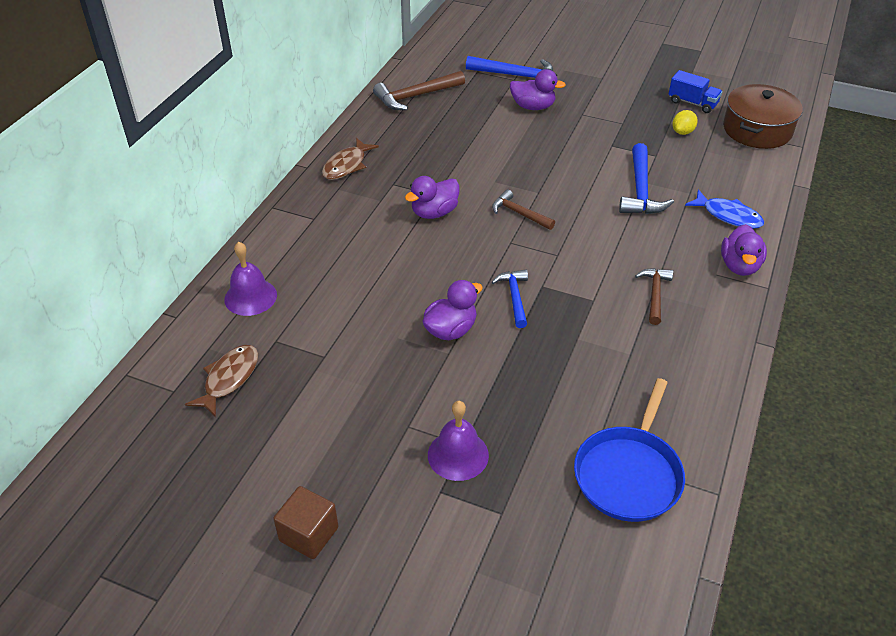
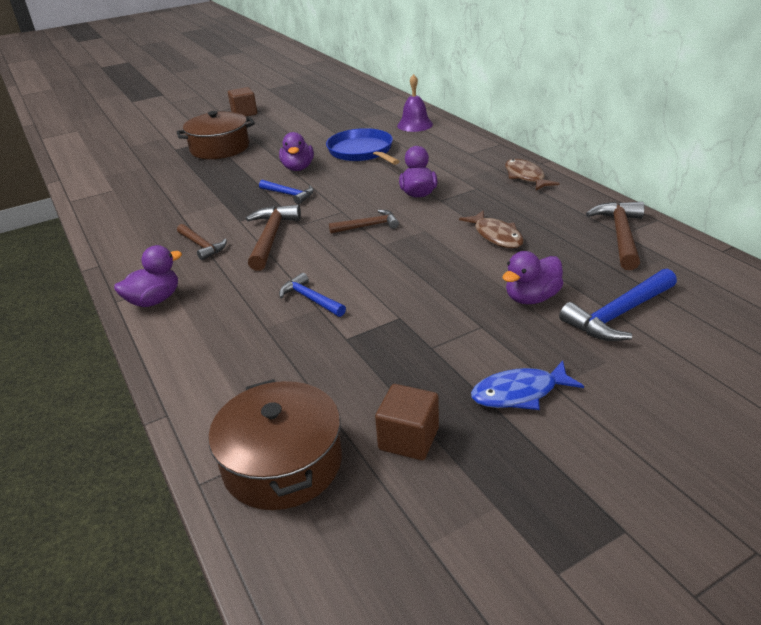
camera: 130 degrees right, 10 degrees down
(229, 379) = (359, 112): brown fish -> brown fish (496, 236)
(458, 455) = (220, 148): purple bell -> brown pot
(596, 259) = (271, 238): none -> brown hammer
(629, 474) = (127, 183): blue pan -> blue pan (362, 152)
(640, 190) = (310, 299): blue hammer -> blue hammer, size x0.63
(682, 132) = (360, 386): yellow lemon -> none
(692, 103) = (408, 439): blue truck -> brown cube
(728, 216) = (205, 332): blue fish -> blue fish (519, 393)
(739, 266) = (154, 300): purple duck -> purple duck turned 90 degrees clockwise

